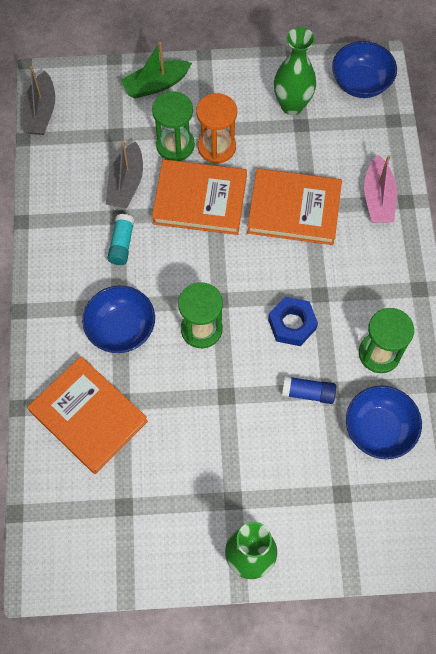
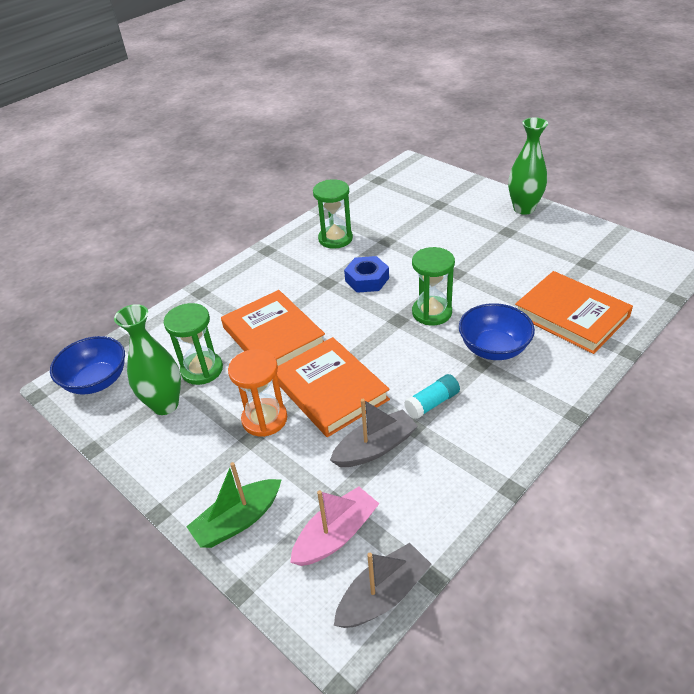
camera: 130 degrees left, 25 degrees down
(88, 416) = (571, 315): orange book -> orange book turned 45 degrees counterclockwise
(156, 85) = (238, 520): green boat -> green boat turned 120 degrees clockwise
(175, 145) = (294, 447): green hourglass -> green hourglass (202, 370)
(308, 393) = (402, 246): blue glue stick -> none
(378, 198) = (212, 305): pink boat -> pink boat (336, 535)
(379, 429) = (383, 213): blue bowl -> none

